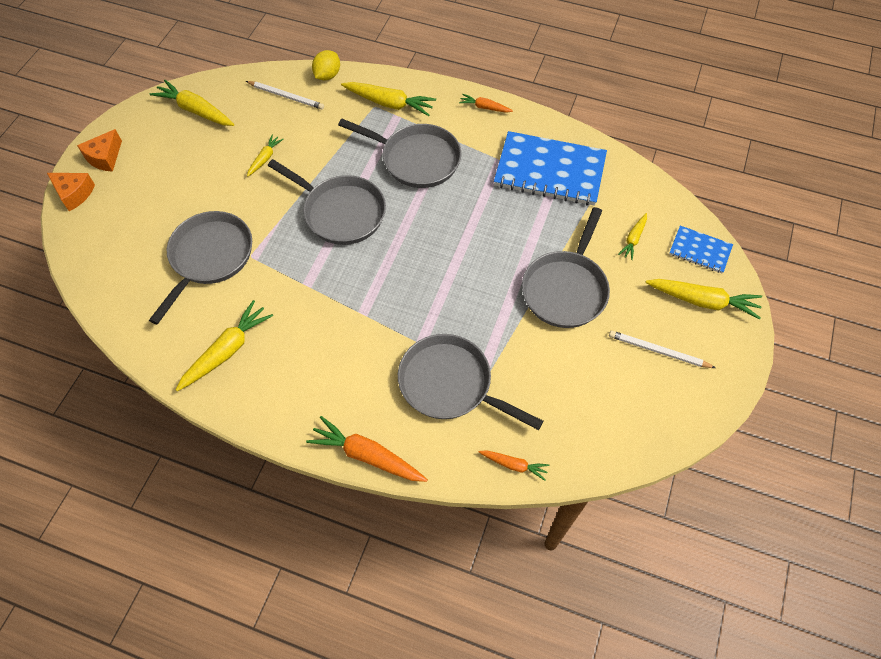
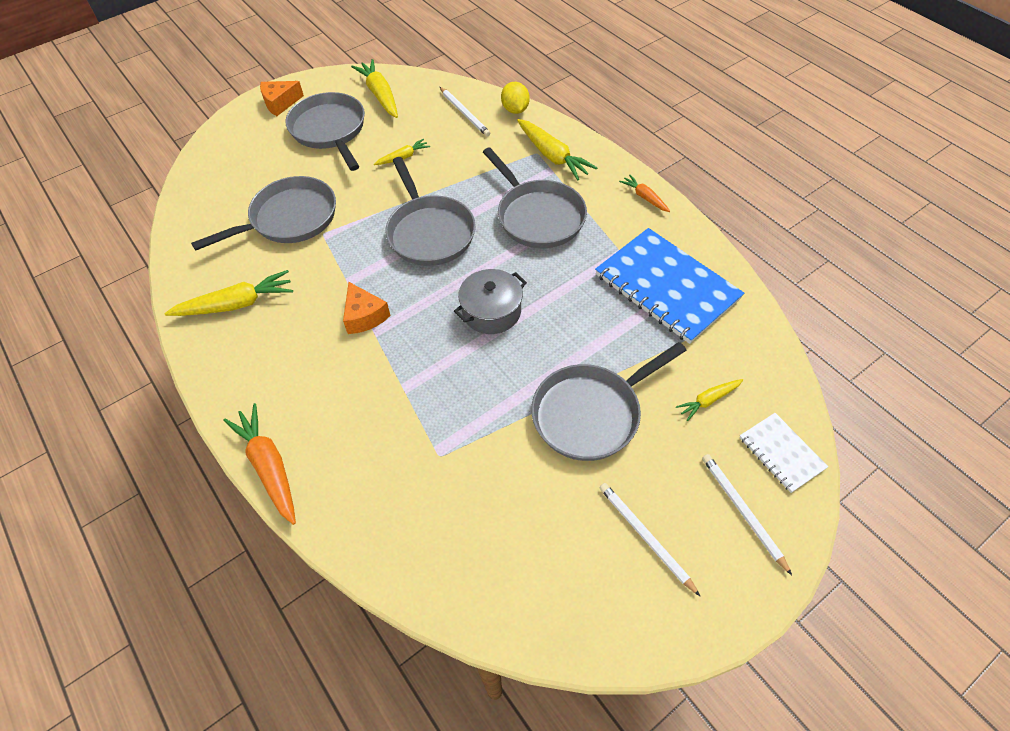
camera: 35 degrees right, 5 degrees down
(74, 194) = (234, 121): orange cheese -> orange cheese (364, 316)
(327, 75) = (515, 110): yellow lemon -> yellow lemon turned 75 degrees counterclockwise
(440, 251) = (491, 311): none -> grey pot
(450, 384) = (398, 444): grey pan -> grey pan (330, 130)
(514, 465) = (394, 563): orange carrot -> none
(700, 250) = (781, 453): blue notebook -> white notebook
(702, 301) = (742, 511): yellow carrot -> white pencil

